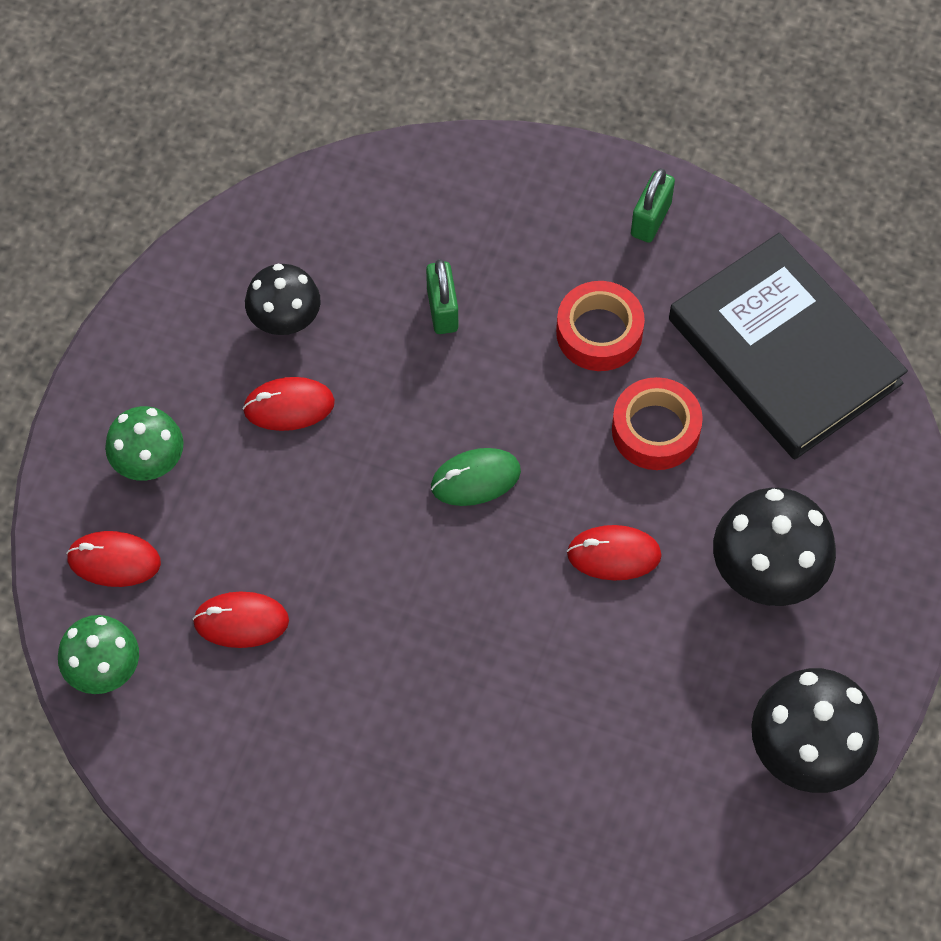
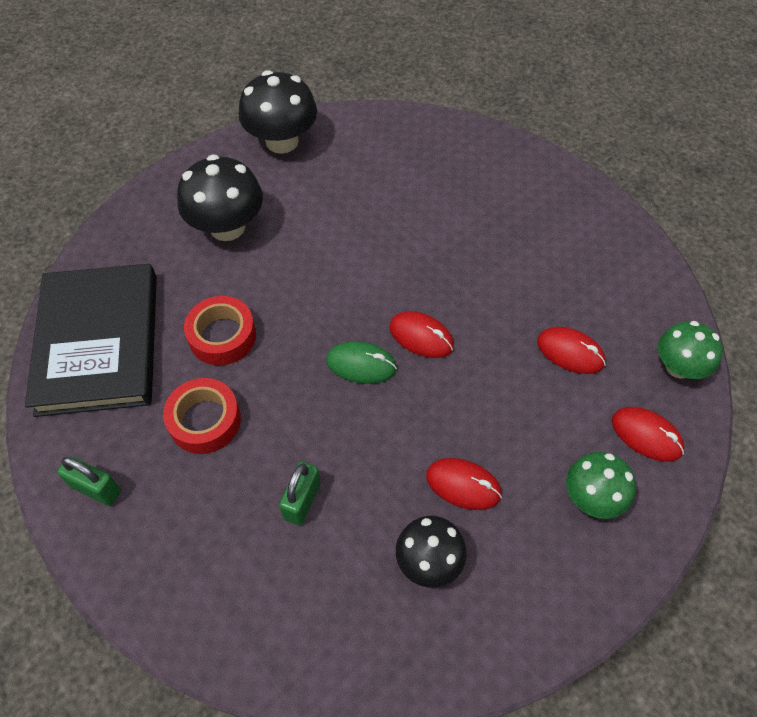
camera: 150 degrees left, 5 degrees down
(614, 555) = (307, 278): red mouse -> red mouse (421, 337)
(650, 219) = (96, 489): green padlock -> green padlock turned 60 degrees clockwise

